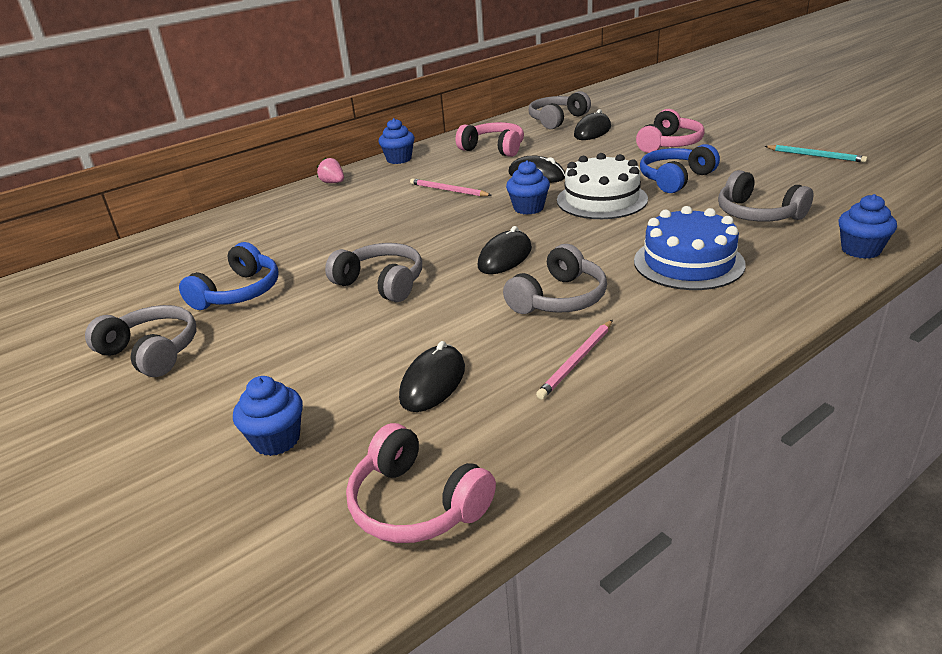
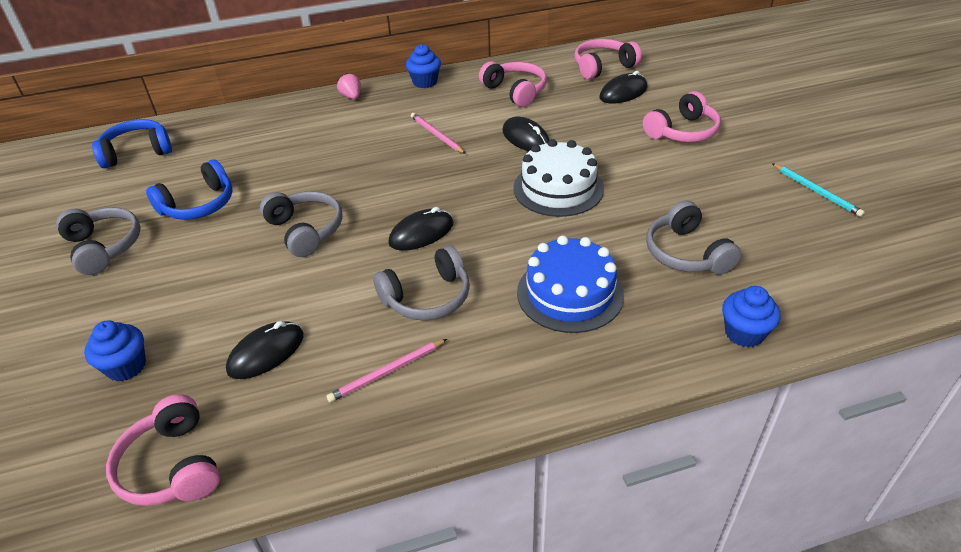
camera: 20 degrees right, 10 degrees up
(528, 208) = (486, 179): blue cupcake -> none
(557, 120) = (603, 67): grey headphones -> pink headphones
(675, 179) = (648, 182): blue headphones -> blue headphones (137, 152)

